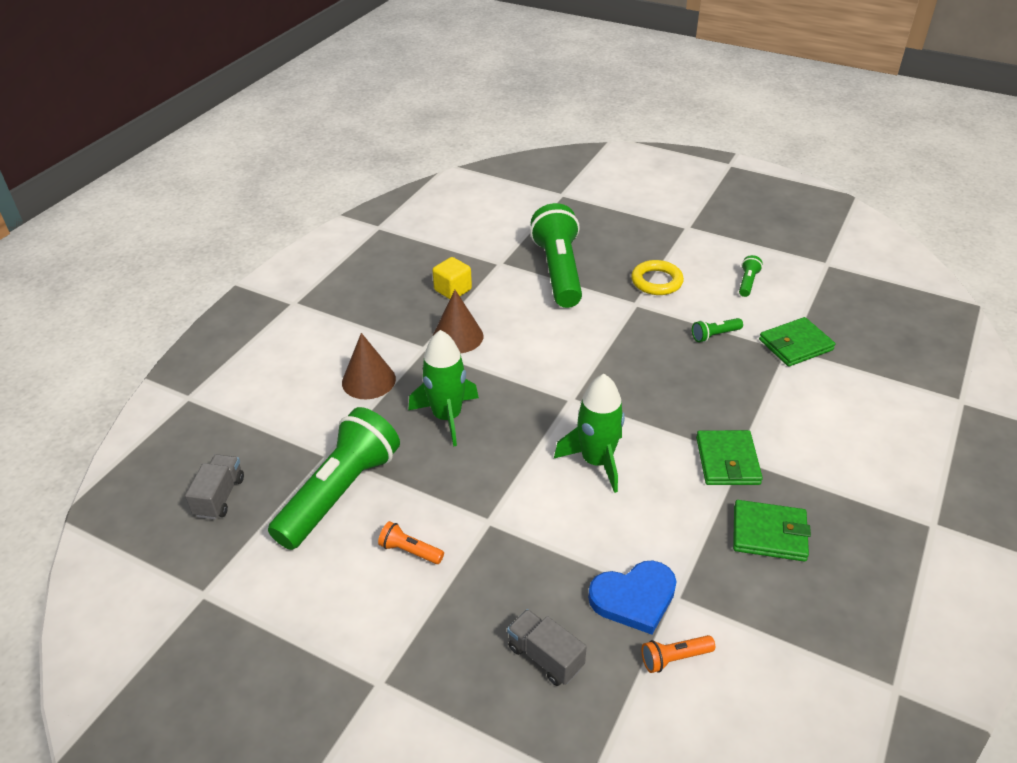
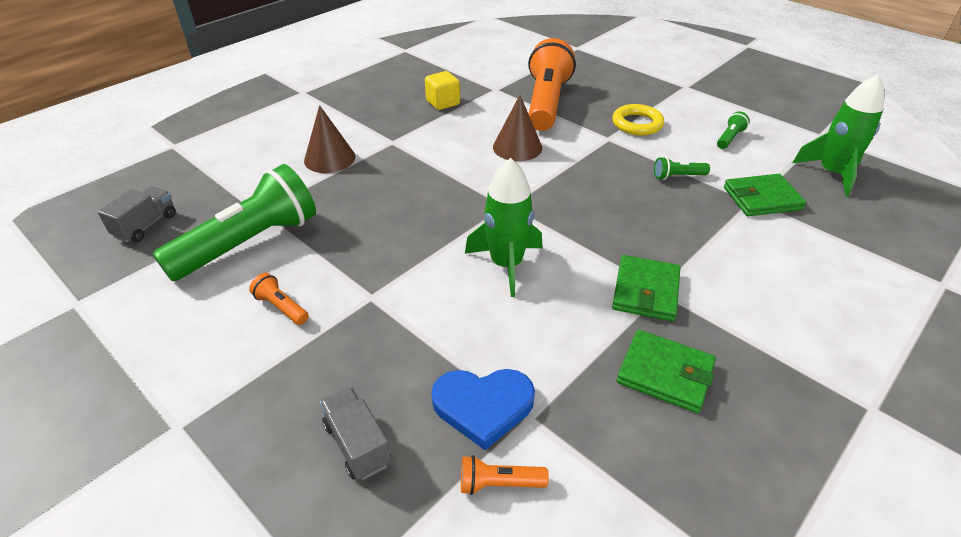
camera: 15 degrees right, 0 degrees up
(447, 417) = (382, 199): green rocket -> green rocket (831, 173)
(458, 336) = (427, 138): brown cone -> brown cone (517, 147)
(558, 271) = (546, 102): green flashlight -> orange flashlight

